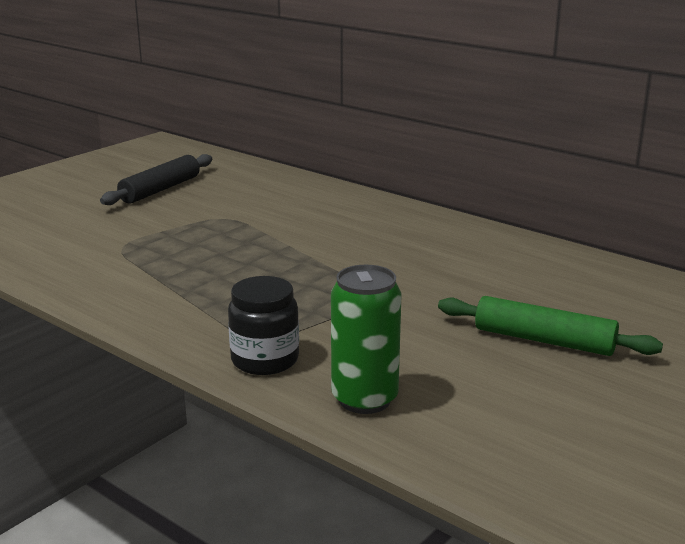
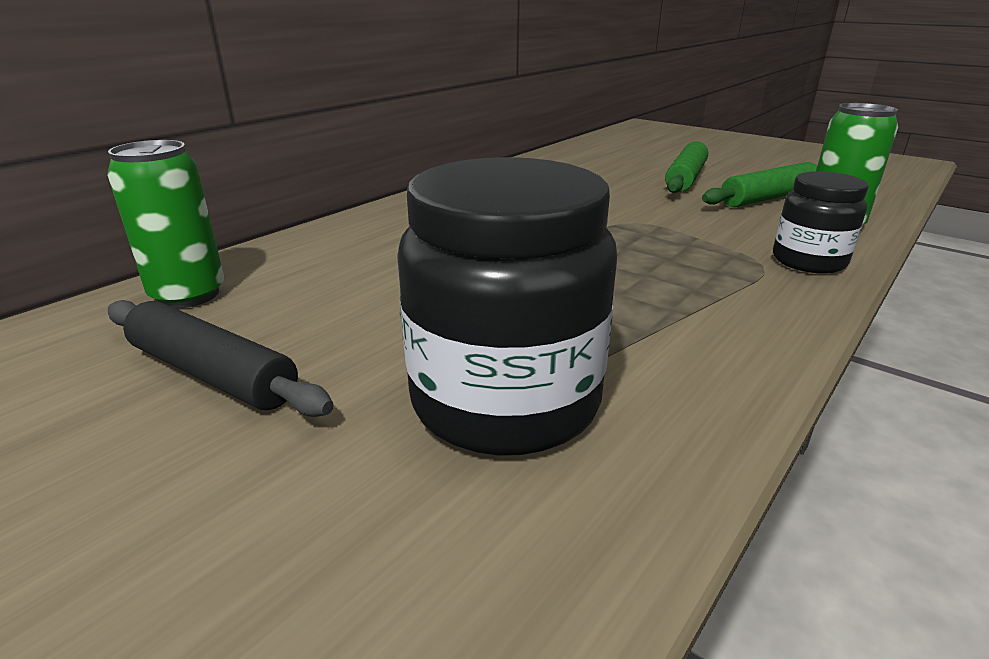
camera: 90 degrees left, 5 degrees up
(108, 243) = (505, 400): none -> black jar
(246, 174) = (188, 295): none -> green can
(468, 380) = (768, 198): none -> green rolling pin

